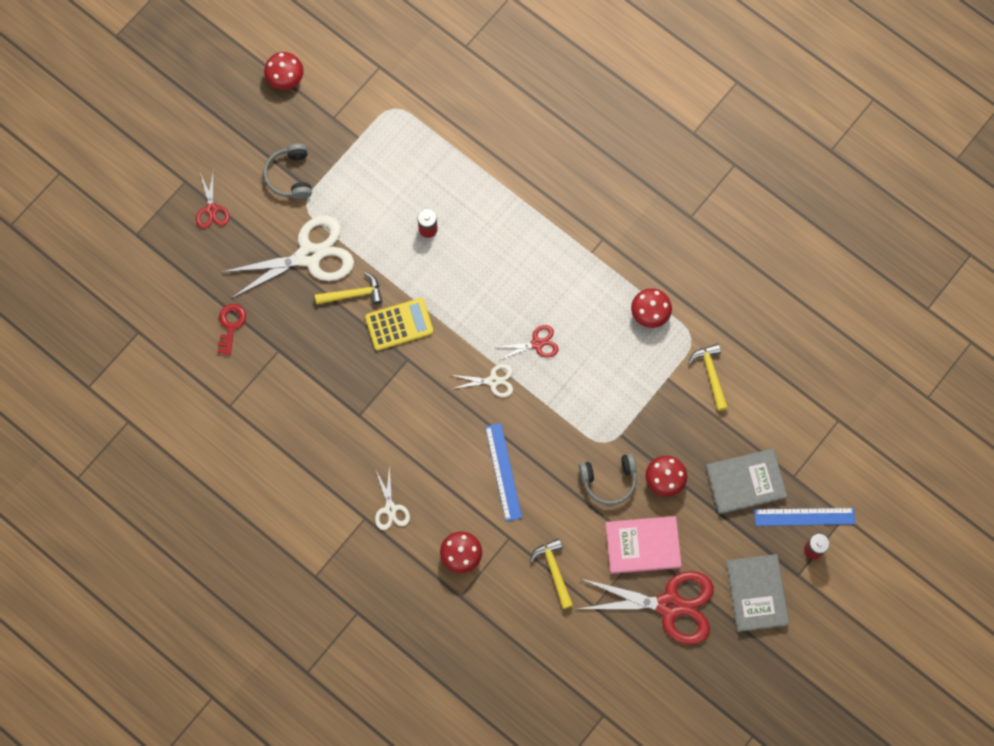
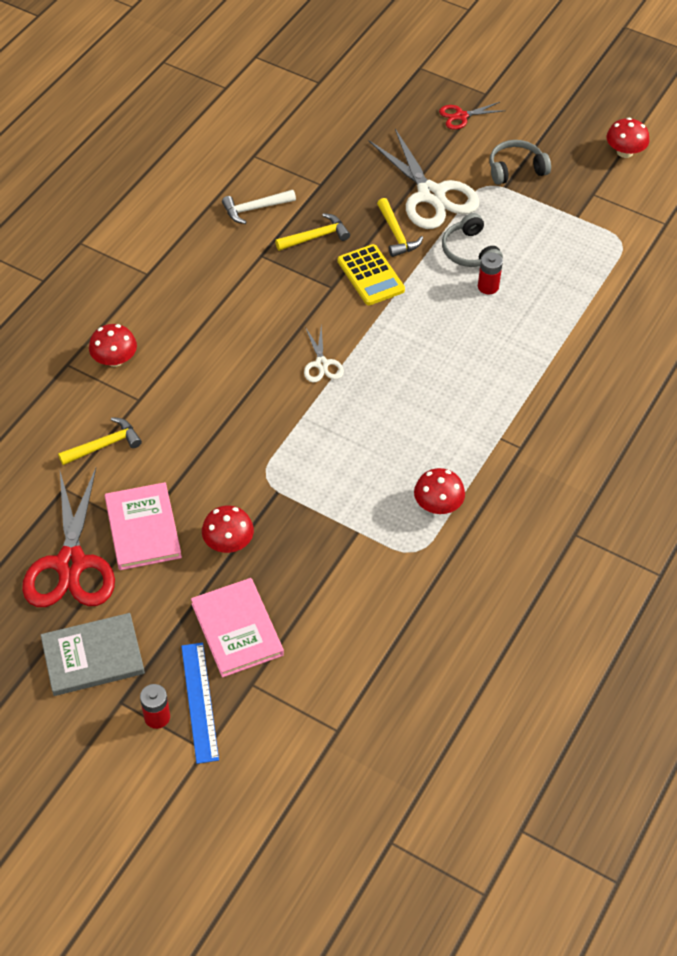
camera: 80 degrees right, 20 degrees down
(231, 325) = (340, 146): red key -> none
(299, 414) = (255, 209): none -> white hammer
(390, 509) = (160, 293): white scissors -> none
(503, 472) = (216, 385): blue ruler -> none
(537, 343) = (375, 399): red scissors -> none
(609, 480) = (219, 486): grey headphones -> grey headphones (470, 251)
(711, 374) = (372, 577): yellow hammer -> yellow hammer (316, 236)
(745, 482) = (237, 629): grey book -> pink book

